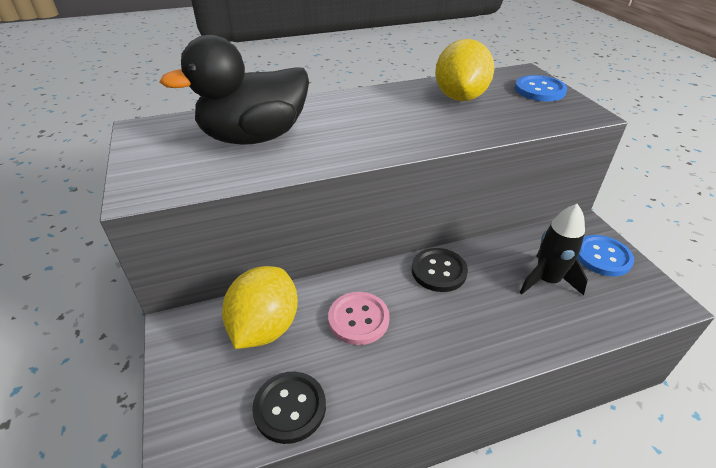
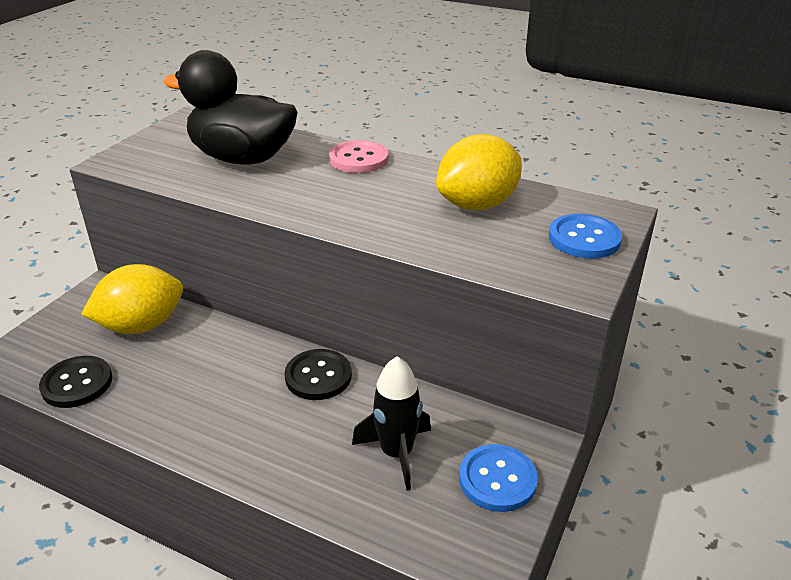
camera: 45 degrees right, 5 degrees down
(358, 319) = (201, 365): pink button -> pink button (358, 159)

